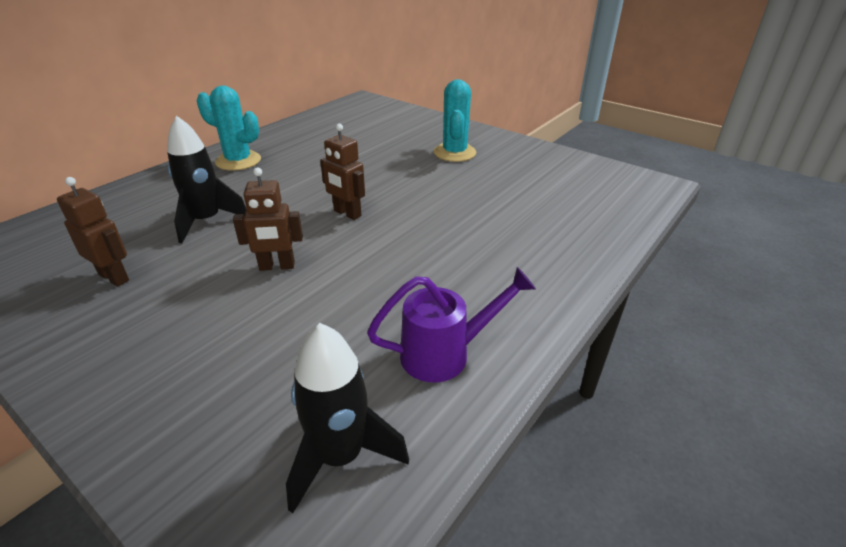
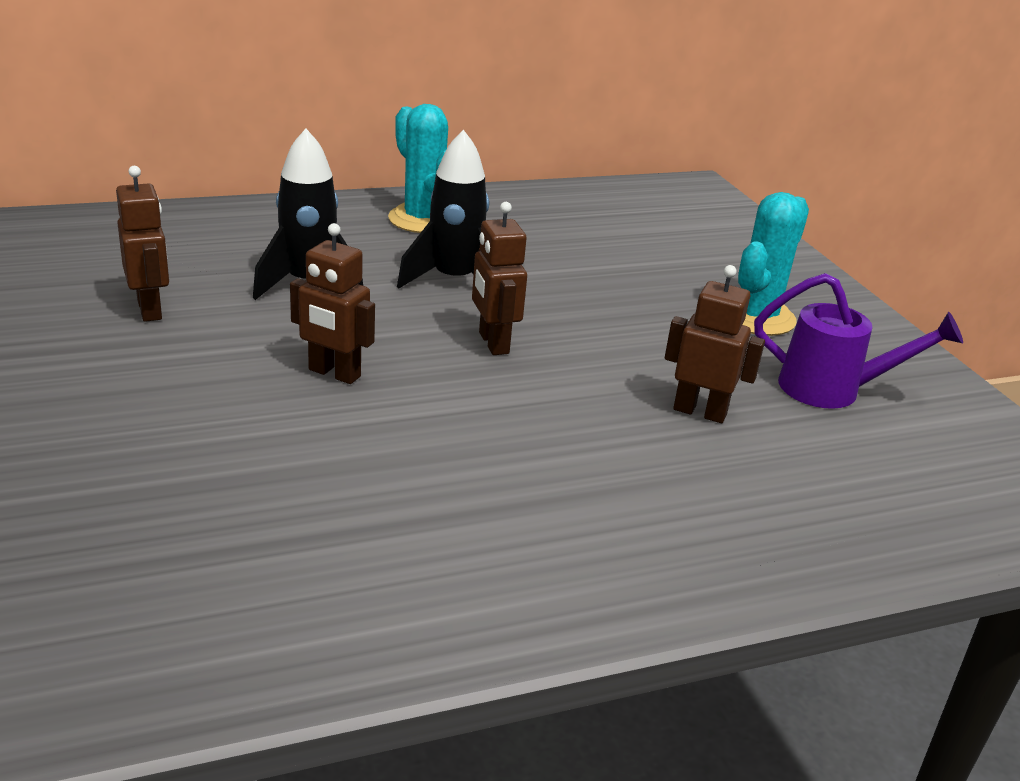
camera: 30 degrees right, 5 degrees down
(340, 457) = (185, 616): black rocket -> black rocket (454, 281)
(445, 354) = (426, 574): purple watering can -> purple watering can (832, 390)
(479, 207) = (700, 412): none -> brown robot

